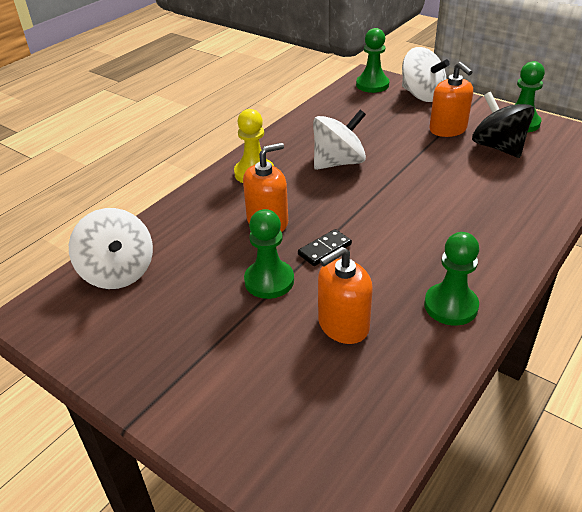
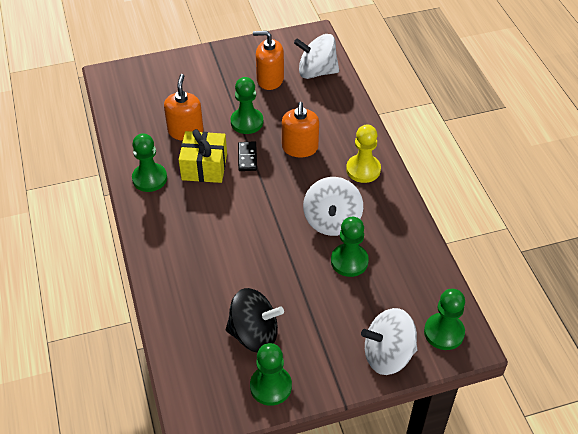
camera: 125 degrees right, 10 degrees up
(368, 138) = (349, 261): none -> green pawn
(377, 273) = (204, 167): none -> yellow gift
(448, 129) = (312, 324): orange soap dispenser -> orange soap dispenser (270, 79)

